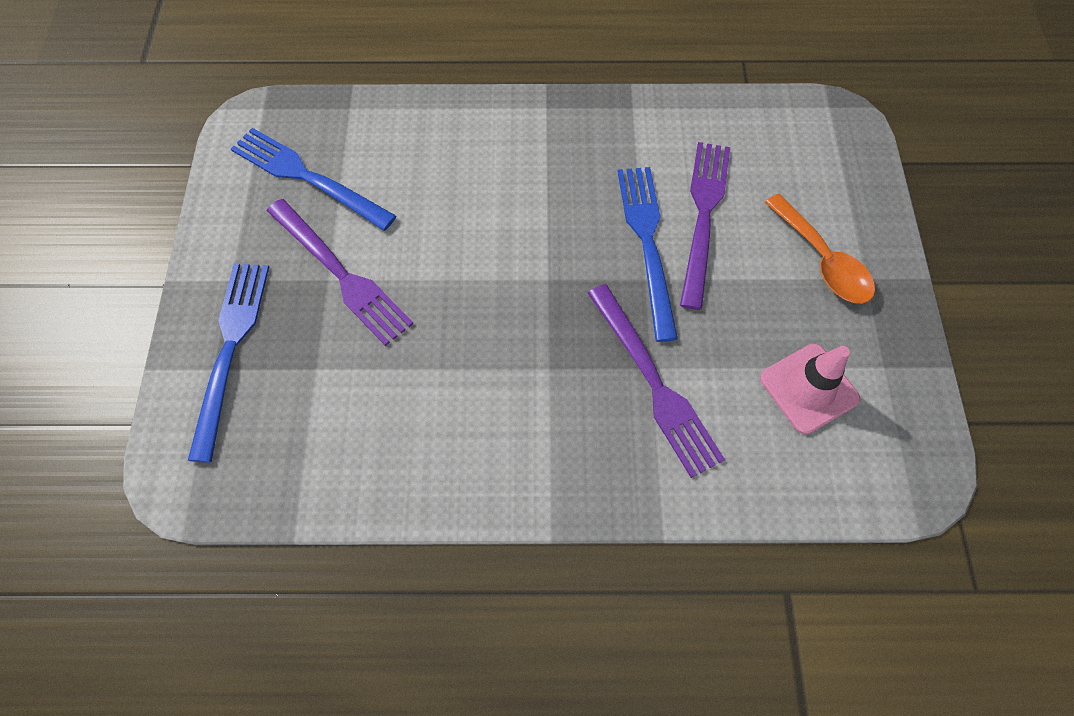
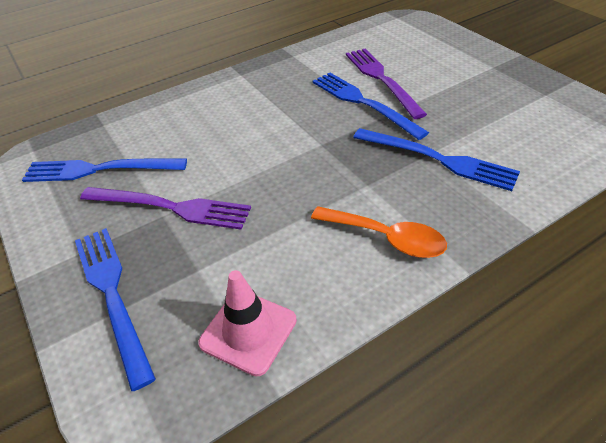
camera: 30 degrees left, 20 degrees down
(654, 383) = (438, 159): purple fork -> blue fork
(808, 388) = (522, 120): pink traffic cone -> pink traffic cone (248, 331)
(822, 260) = (463, 69): orange spoon -> orange spoon (386, 238)

